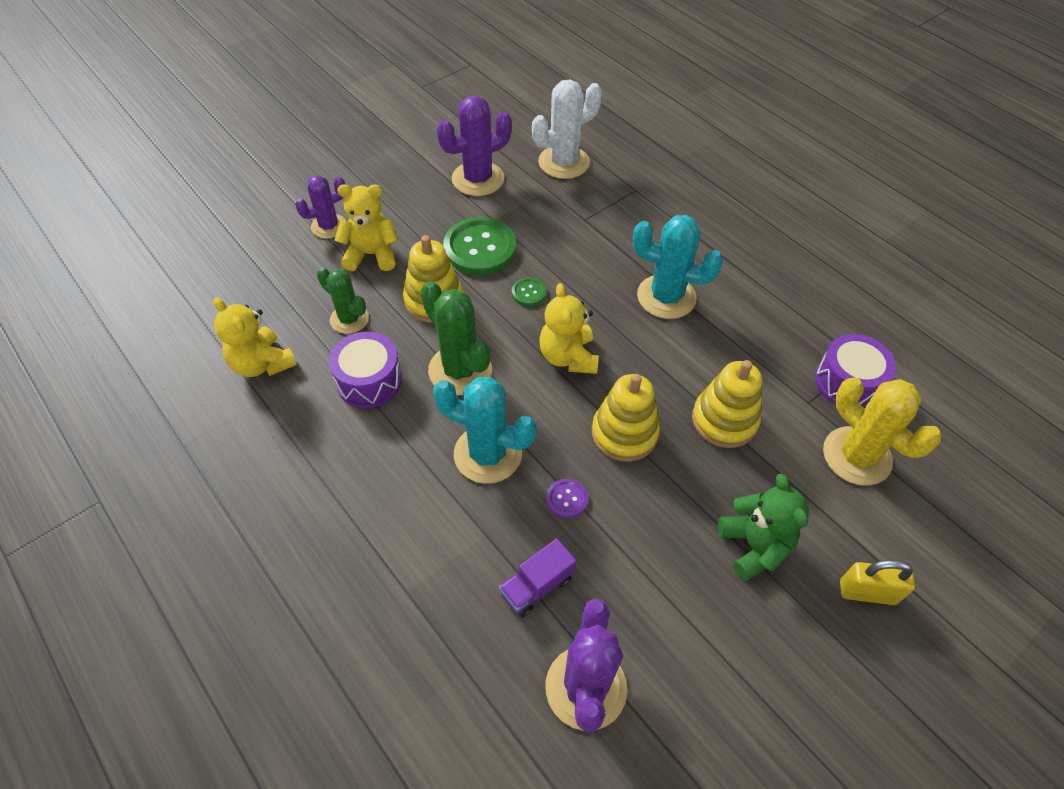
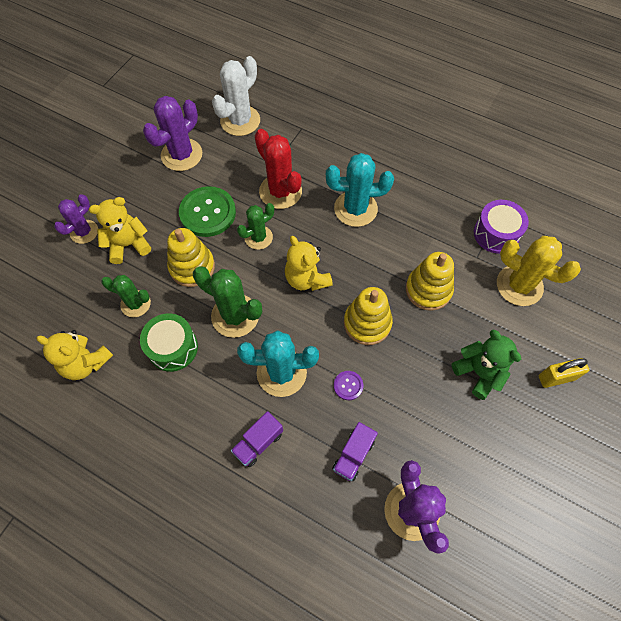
camera: 20 degrees left, 10 degrees up
(369, 381) = (173, 348): purple drum -> green drum
(421, 526) = (258, 443): none -> purple truck
(528, 292) = (258, 237): green button -> green cactus
(578, 251) = (280, 191): none -> red cactus

